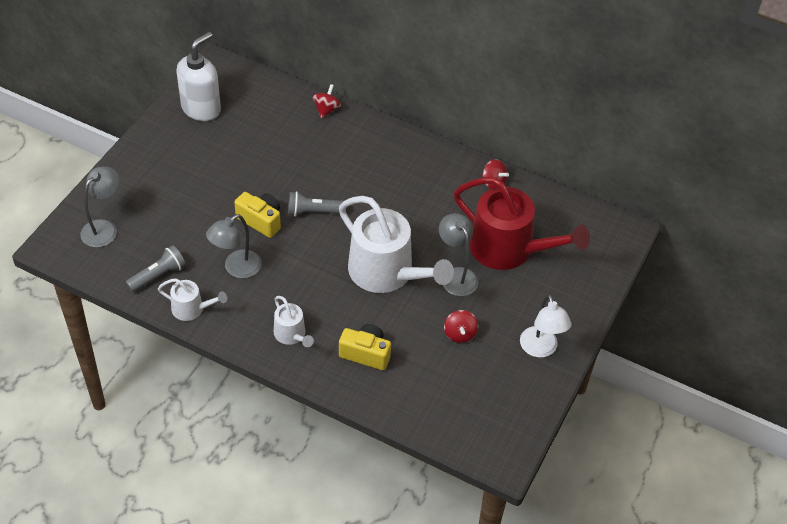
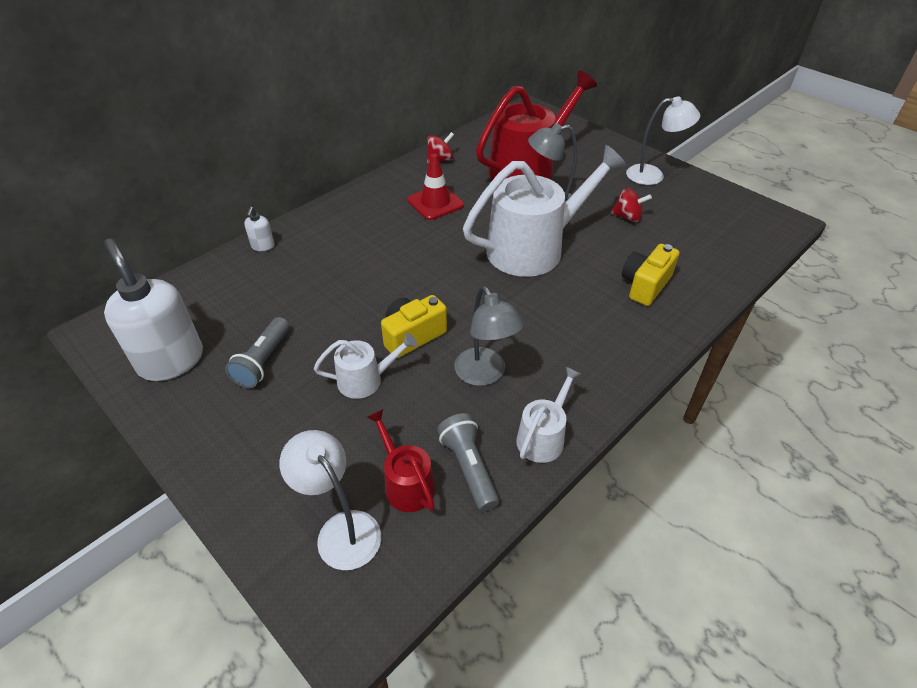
camera: 70 degrees left, 5 degrees down
(104, 228) = (341, 529): grey lamp -> white lamp
(140, 248) = (406, 483): none -> red watering can
(291, 334) = (607, 341): white watering can -> white watering can (365, 380)
(313, 212) = (420, 286): grey flashlight -> grey flashlight (263, 361)
(326, 109) = (263, 246): red spinning top -> white soap dispenser
(424, 195) = (435, 203): none -> red traffic cone

